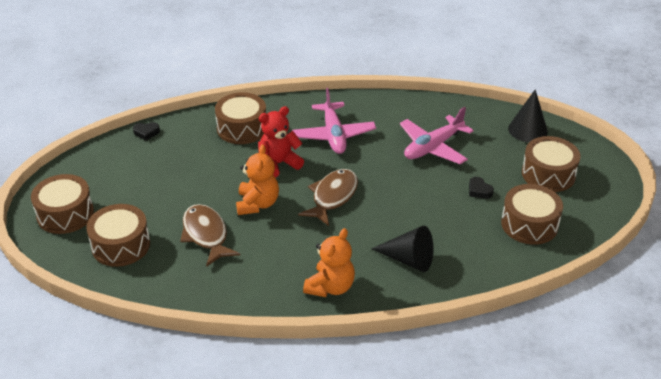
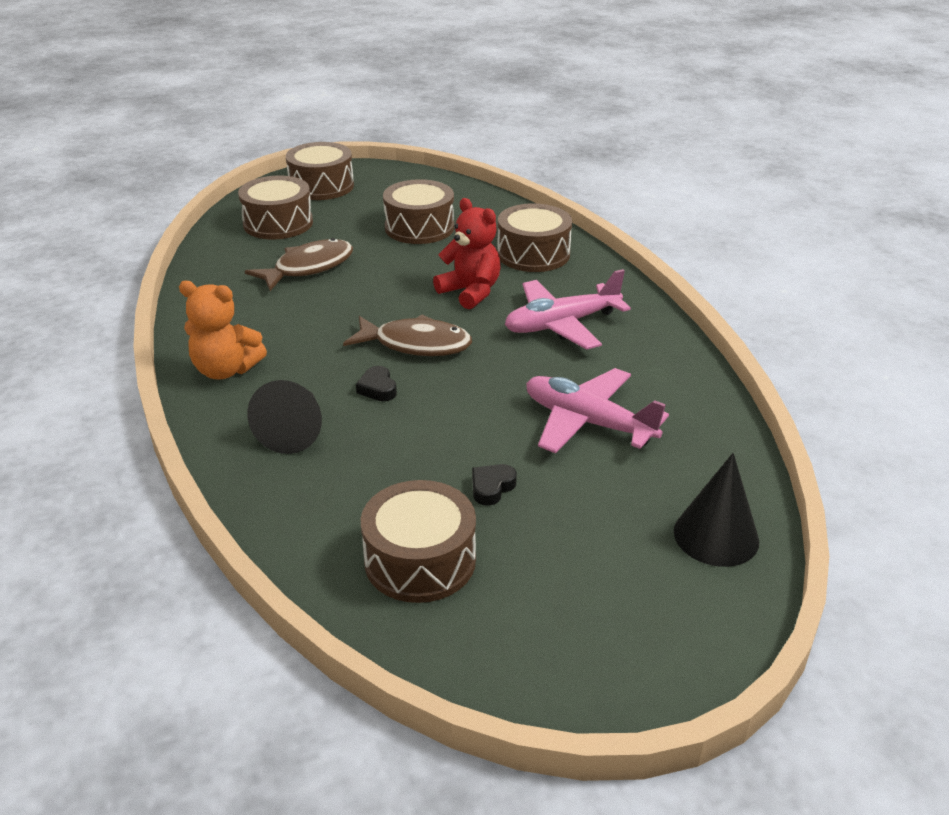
camera: 75 degrees right, 5 degrees down
(146, 133) = (486, 199): black heart -> black heart (378, 388)
(257, 204) = (379, 291): orange teddy bear -> none
(548, 174) = (584, 577): brown drum -> brown drum (419, 227)

